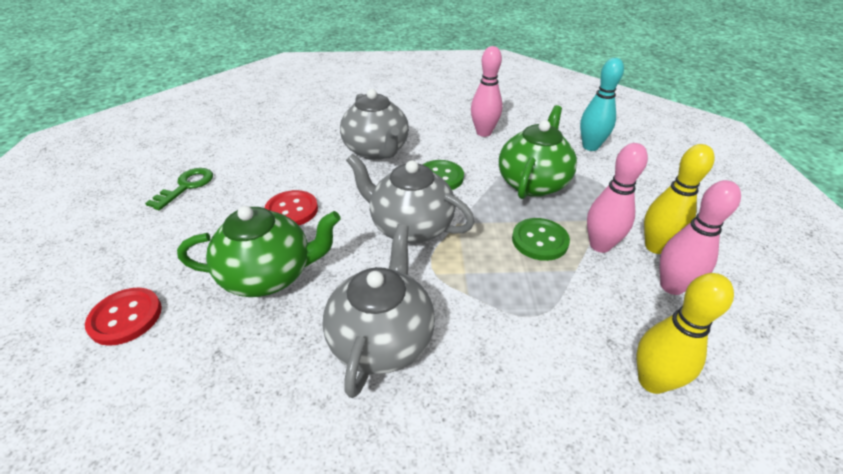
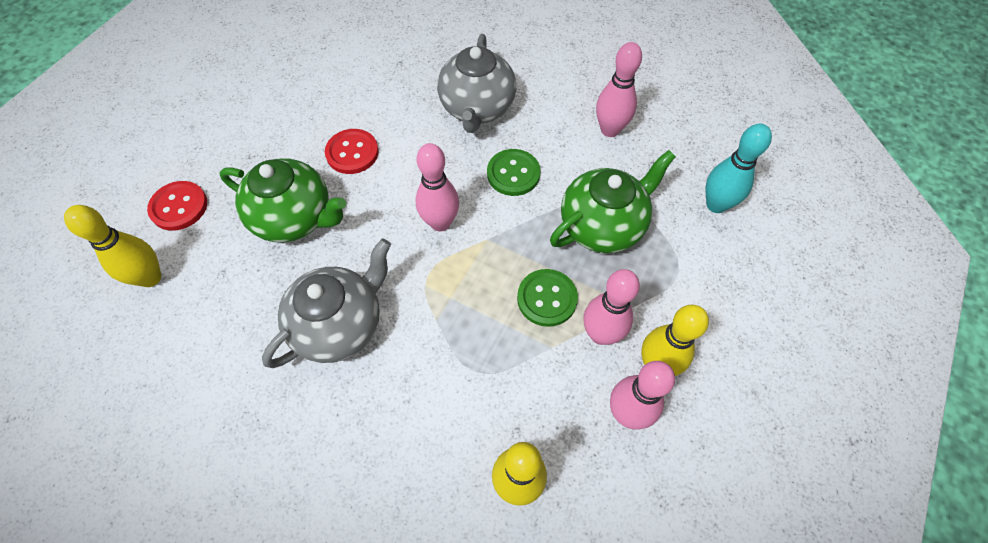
camera: 30 degrees right, 20 degrees up
(124, 398) = (150, 277): none -> yellow bowling pin
(186, 186) = (283, 82): green key -> none
(410, 227) = (440, 222): grey teapot -> pink bowling pin

